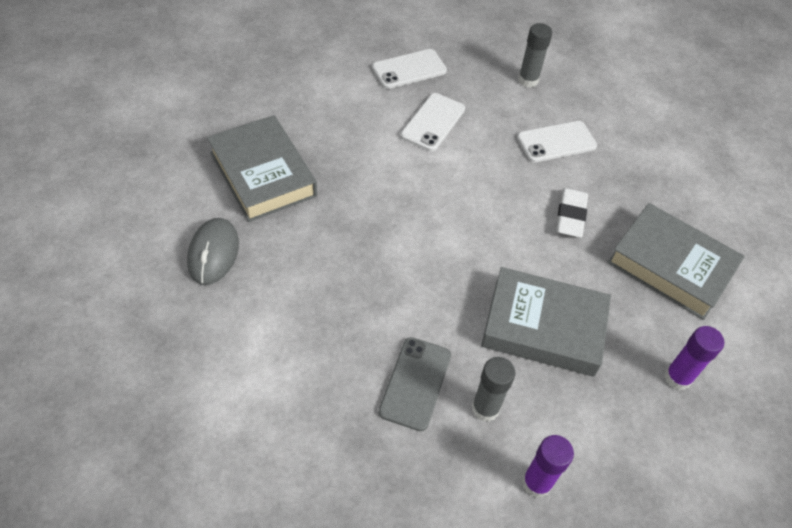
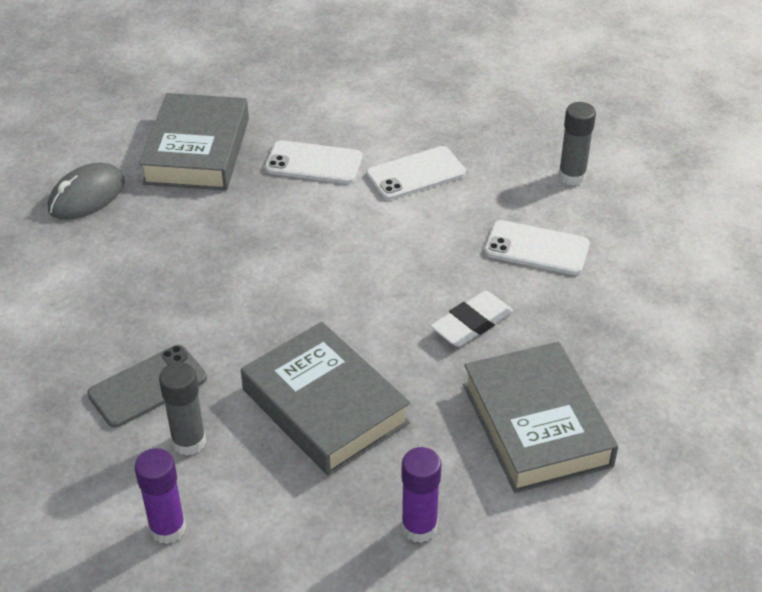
camera: 40 degrees right, 10 degrees down
(409, 69) = (444, 116): white phone -> white phone (314, 163)

